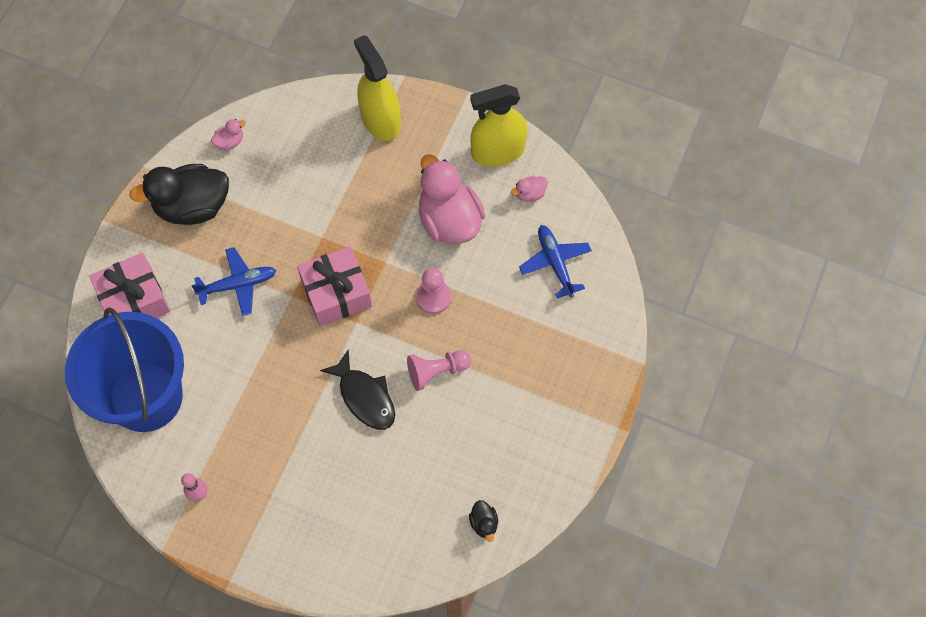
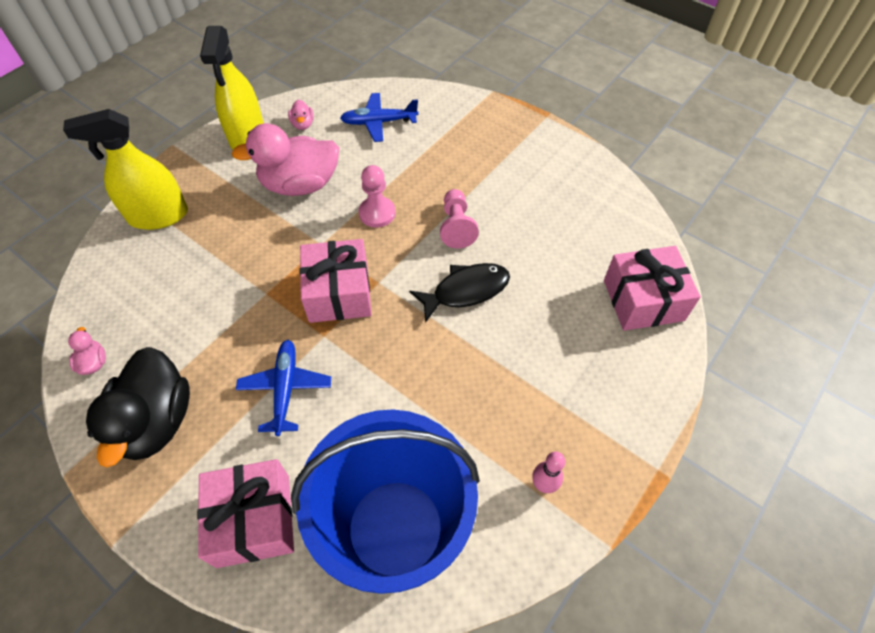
camera: 75 degrees left, 10 degrees down
(393, 554) = (643, 300): none -> pink gift
(484, 523) = (620, 222): black duck -> none

